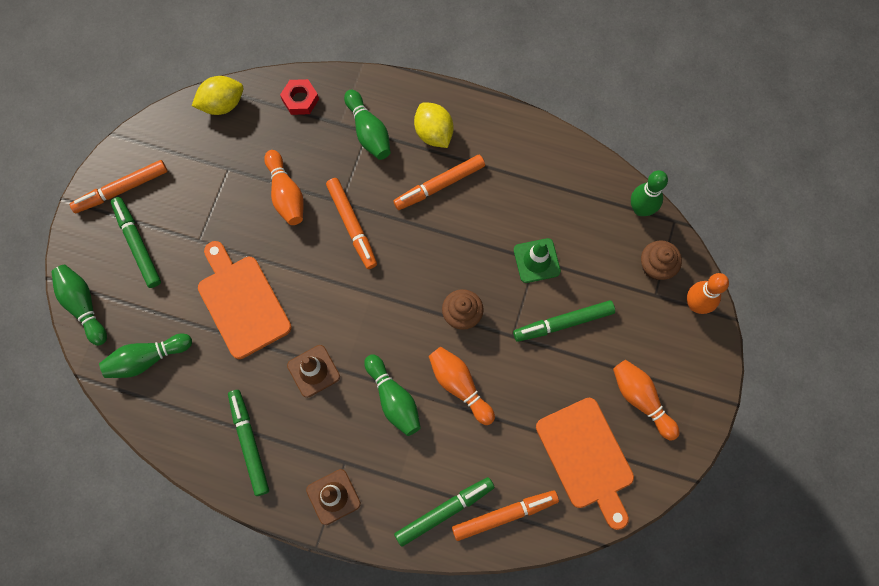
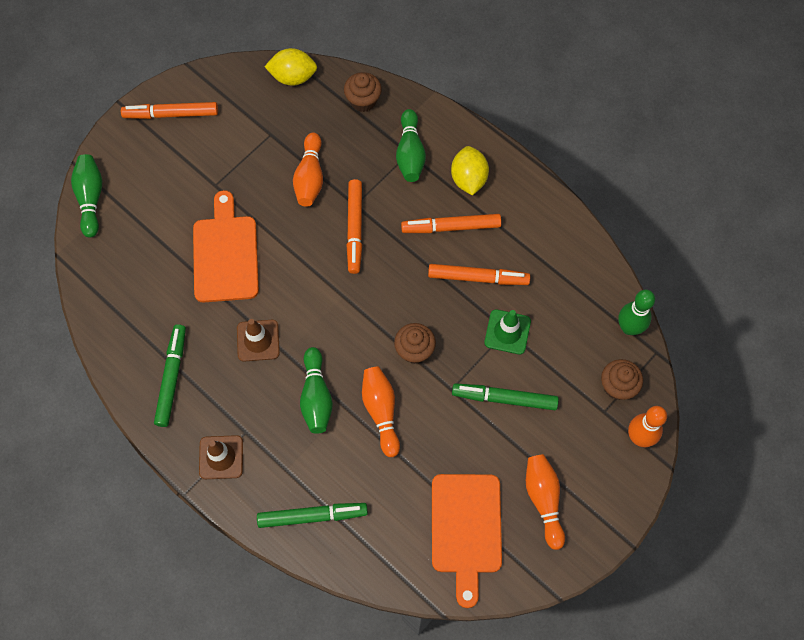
camera: 25 degrees right, 5 degrees down
(137, 244) = (161, 166): green marker -> none
(147, 359) = (121, 266): green bowling pin -> none
(300, 100) = (363, 101): red nut -> brown cupcake
(504, 515) = (365, 545): orange marker -> orange marker (478, 278)

